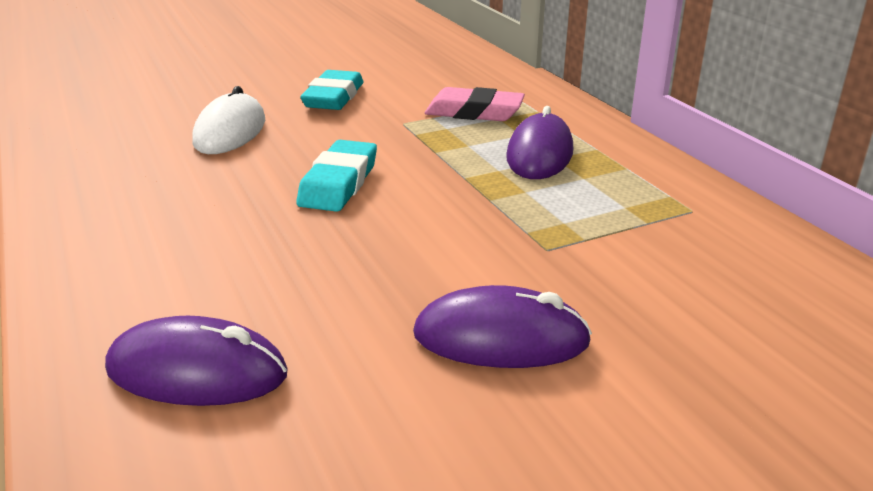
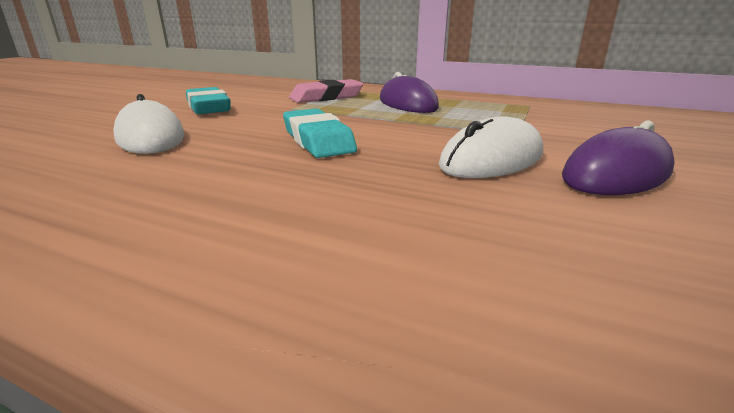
camera: 40 degrees left, 5 degrees down
(197, 372) = (523, 294): purple mouse -> none
(430, 270) = (492, 160): none -> white mouse

